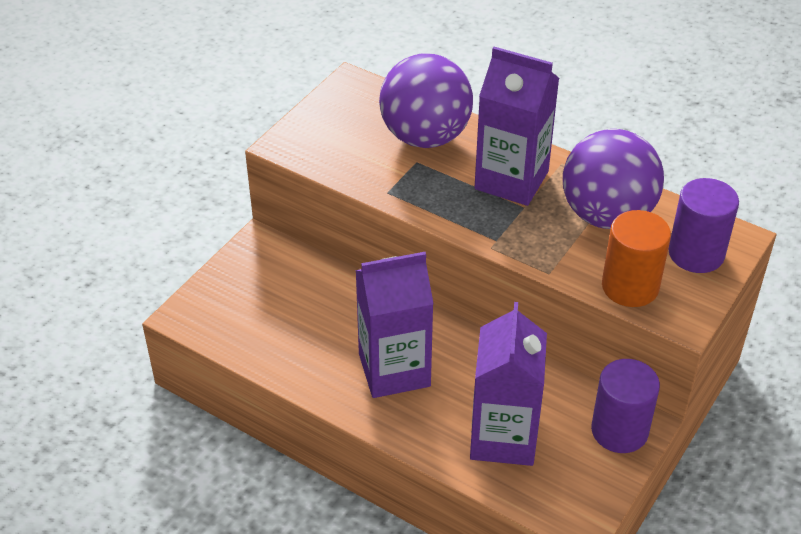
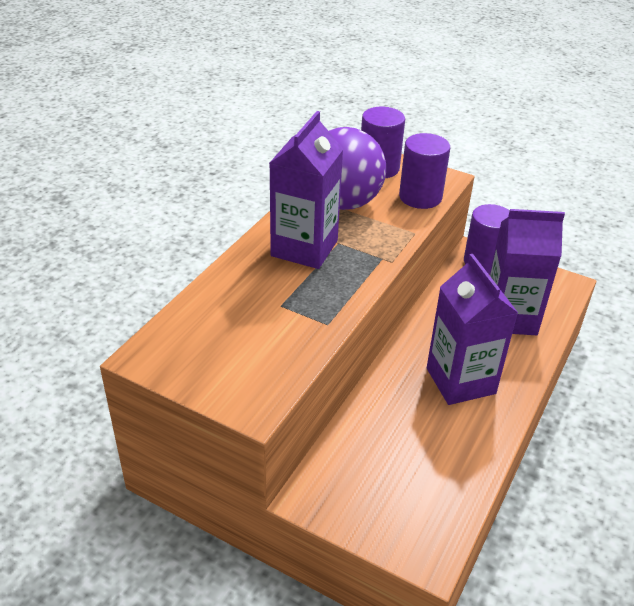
camera: 95 degrees left, 5 degrees down
(425, 137) = (243, 299): purple ball -> none
(630, 287) = (420, 197): orange cylinder -> purple cylinder

